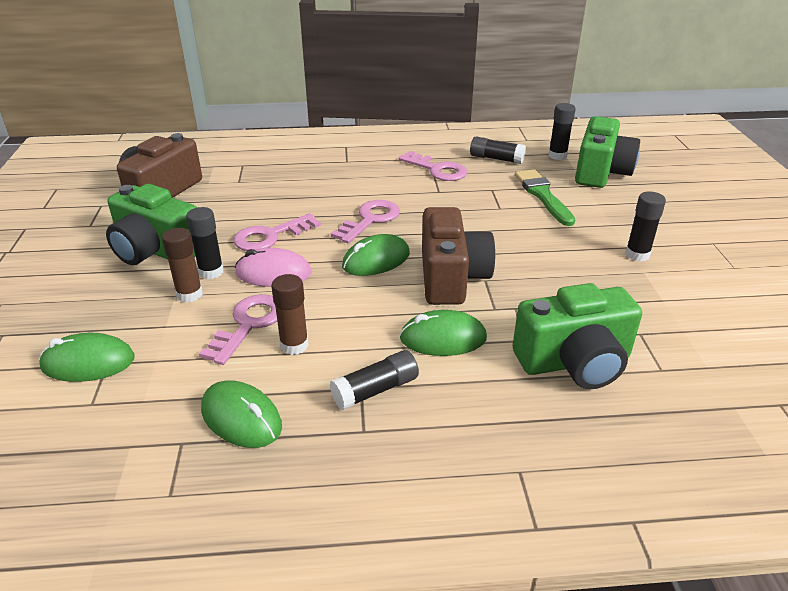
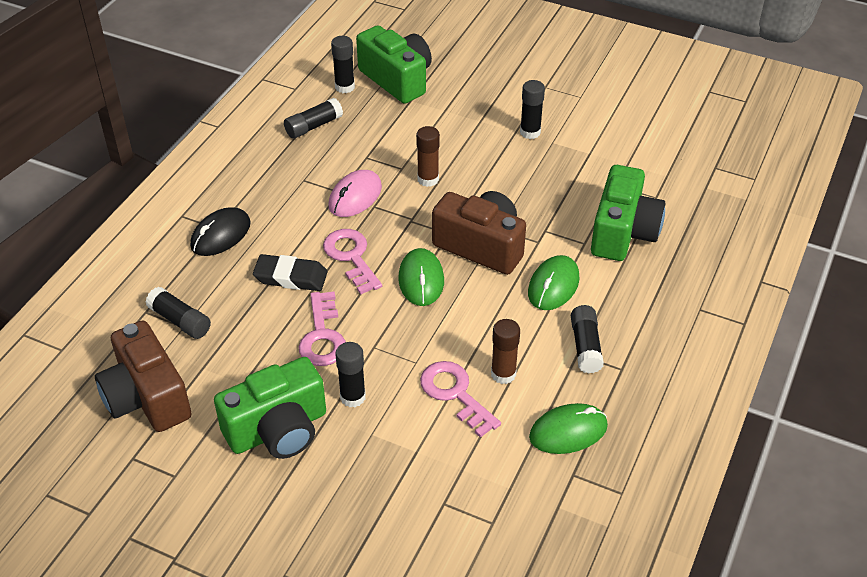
camera: 60 degrees left, 10 degrees up
(88, 362) = (434, 516): green mouse -> none
(189, 294) = (379, 422): brown glue stick -> brown glue stick (428, 179)
(242, 178) = (180, 321): none -> black glue stick
(273, 273) = (389, 354): pink mouse -> pink mouse (355, 197)
(323, 203) = (291, 277): none -> black eraser
(340, 164) = (220, 235): none -> black mouse
(437, 170) = (298, 173): pink key -> none
(543, 195) = (405, 133): green brush -> none

